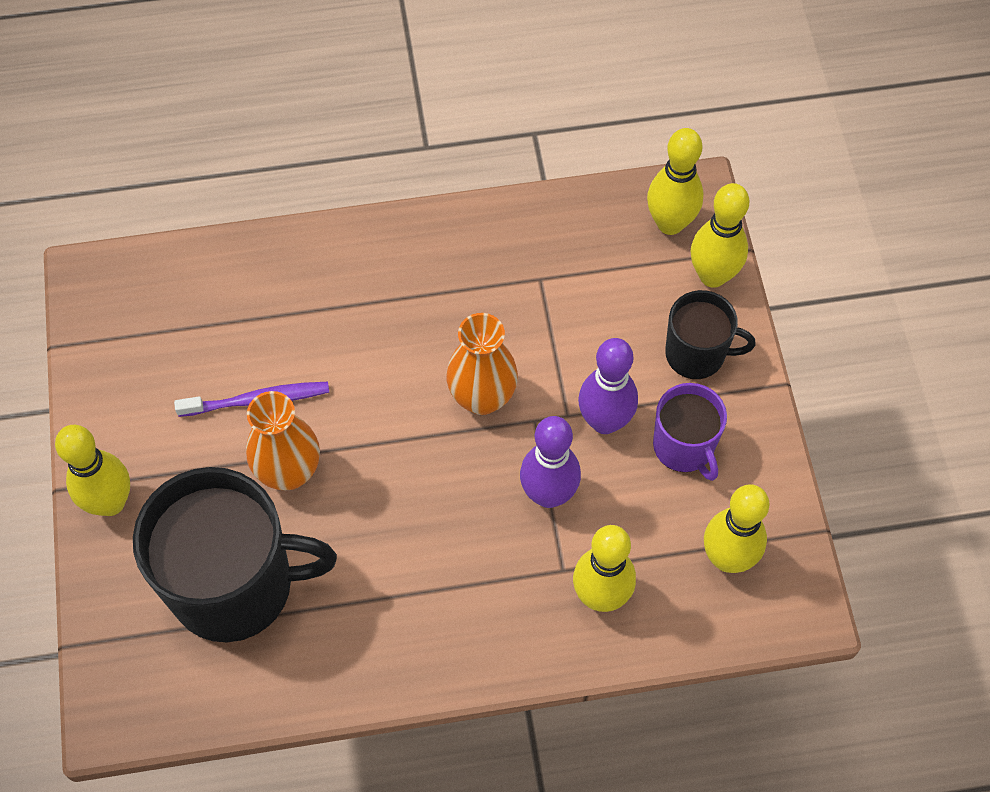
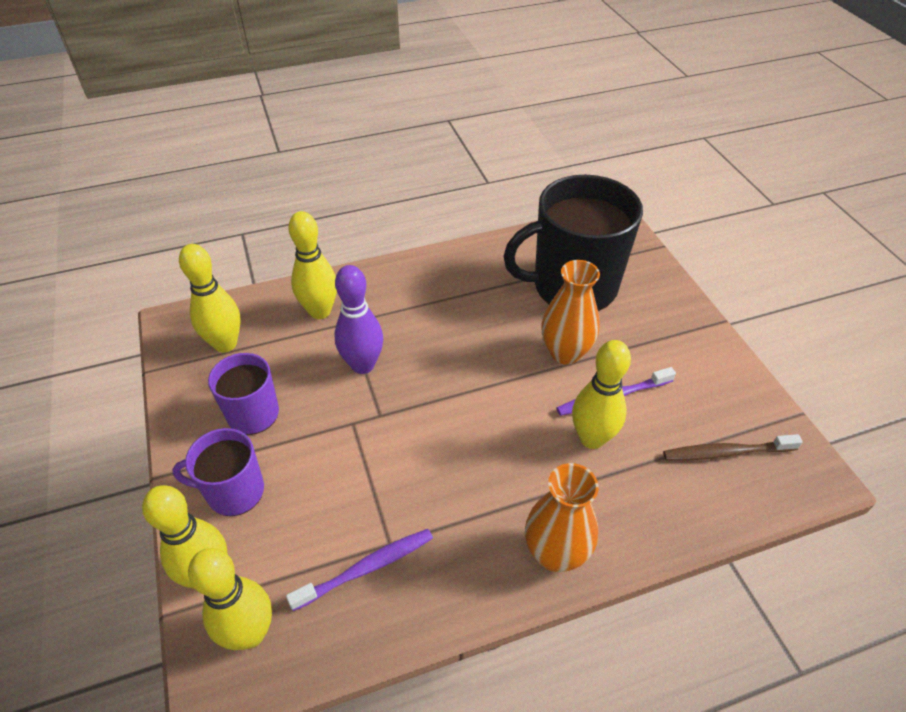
camera: 170 degrees right, 15 degrees down
(110, 502) = (683, 317): yellow bowling pin -> yellow bowling pin (592, 438)
(166, 315) = (726, 452): none -> brown toothbrush
(482, 397) = (427, 426): orange vase -> orange vase (555, 553)
(564, 260) = (367, 568): none -> purple toothbrush
(604, 421) = (320, 422): purple bowling pin -> none
(697, 354) = (234, 492): black mug -> purple mug

